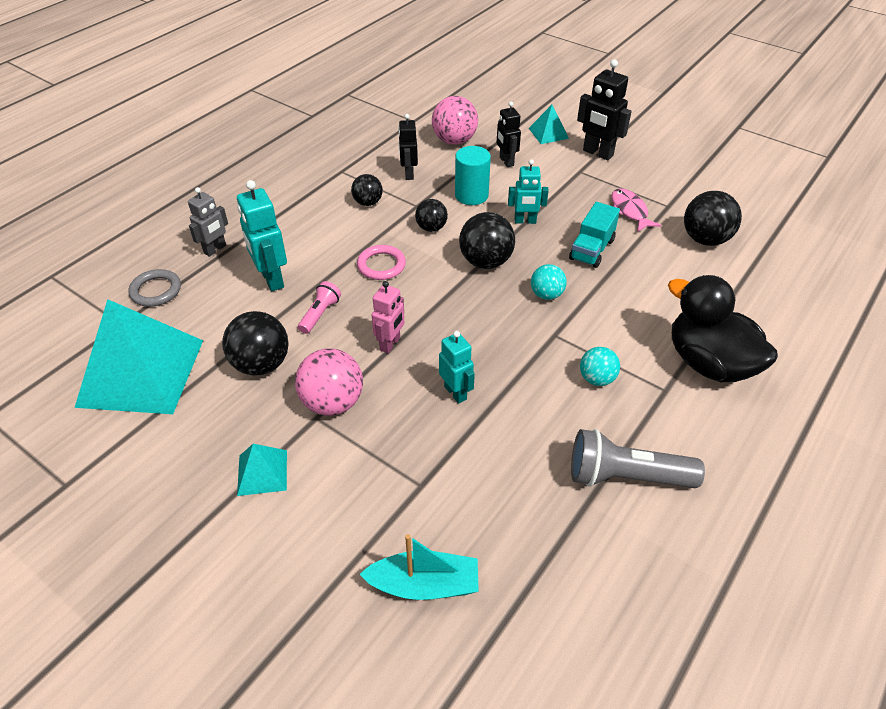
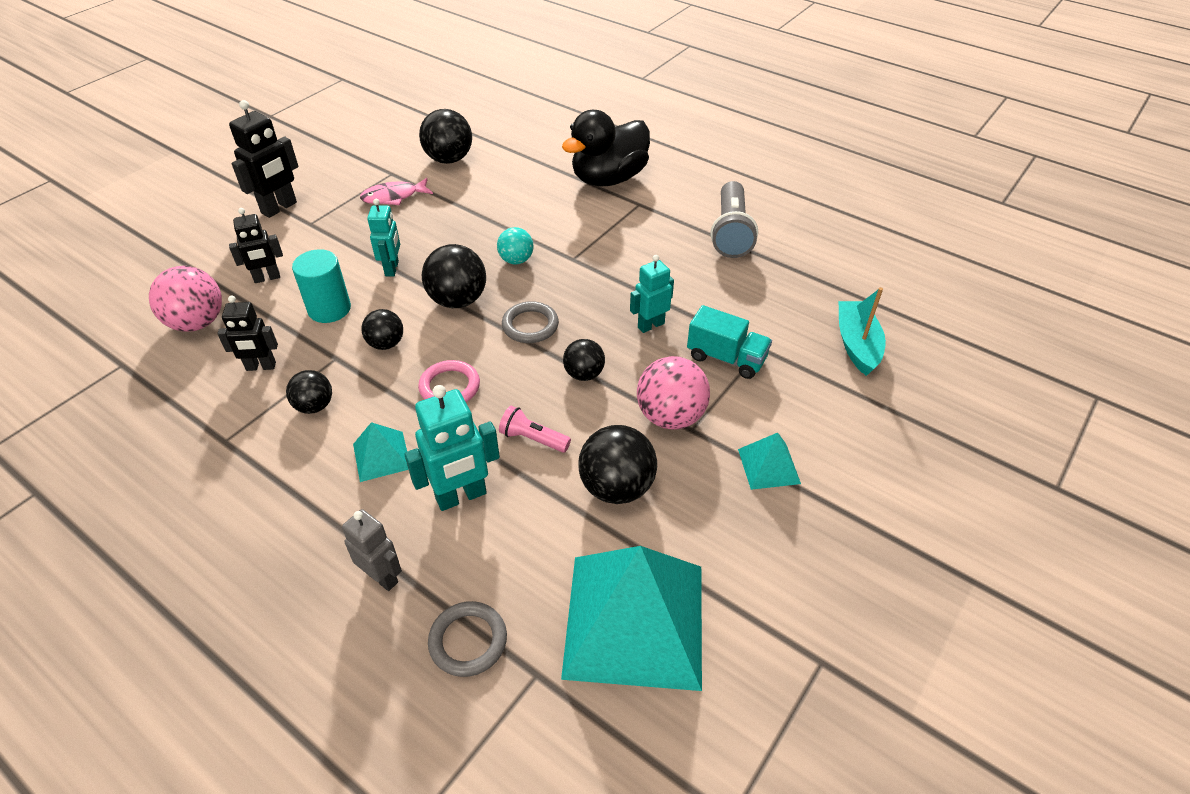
camera: 90 degrees left, 0 degrees up
(390, 344) = (584, 374): pink robot -> black ball
(454, 308) = (530, 325): none -> grey ring
(548, 133) = (219, 241): turquoise pyramid -> turquoise pyramid (381, 456)
(591, 250) = (451, 226): turquoise truck -> turquoise truck (726, 358)
(596, 379) = (628, 238): turquoise ball -> none

